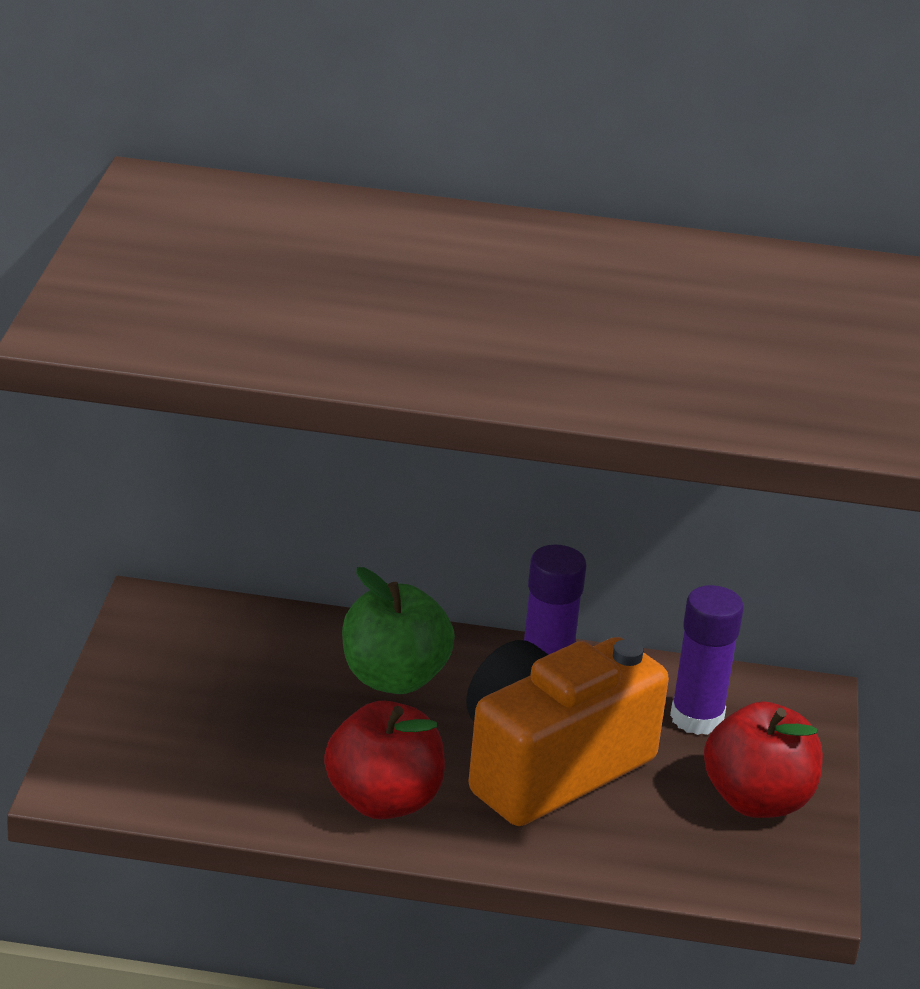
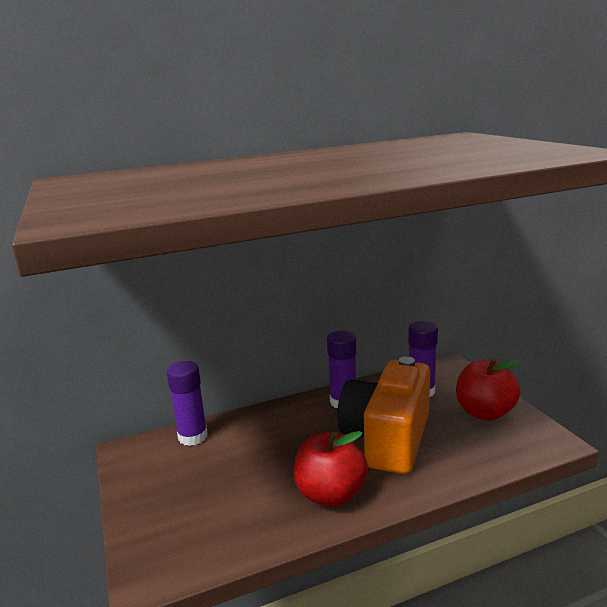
camera: 25 degrees left, 10 degrees down
(261, 627) = (193, 436): none -> purple glue stick
(393, 678) = (278, 432): green apple -> none

